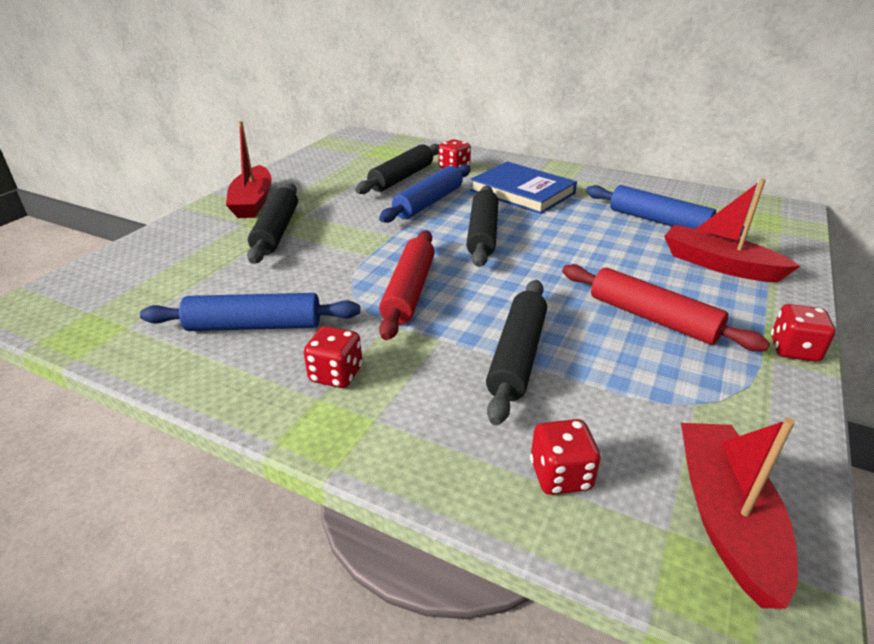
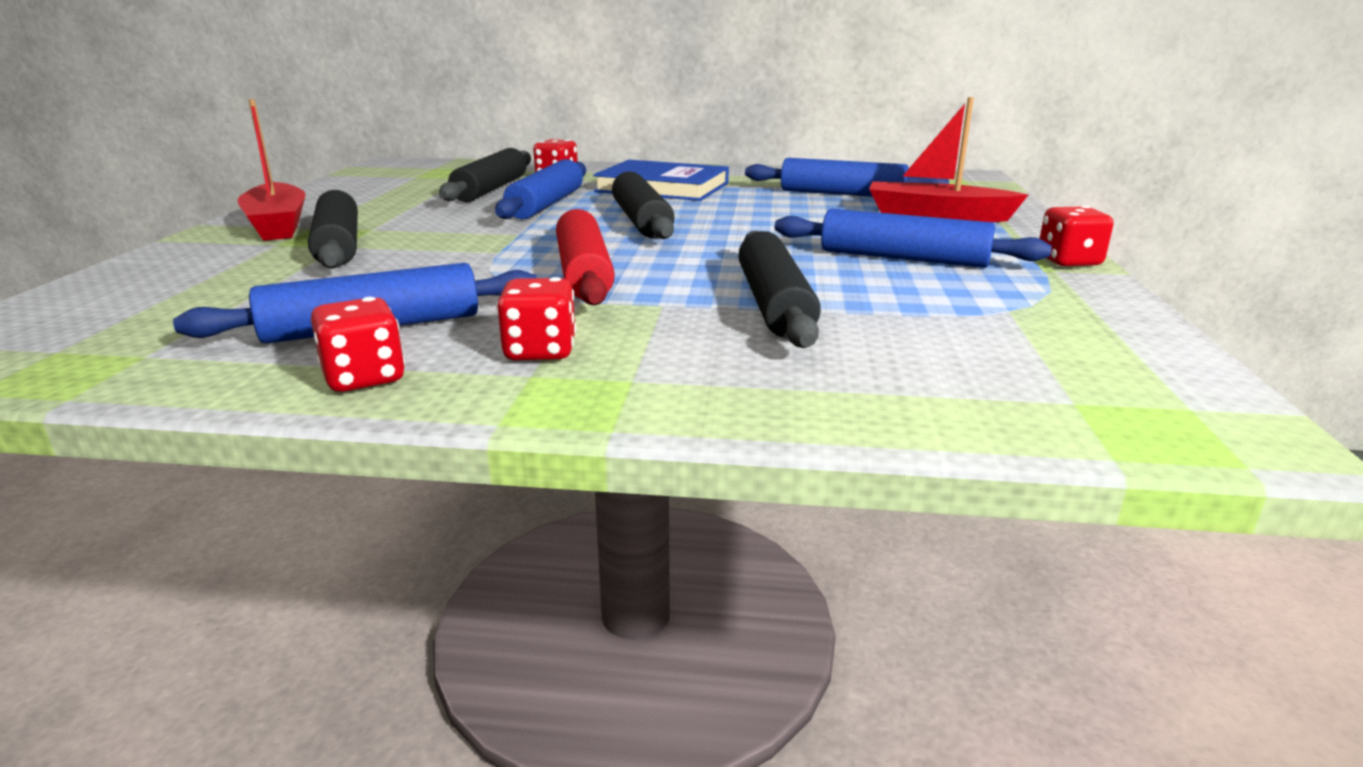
camera: 20 degrees left, 10 degrees down
(560, 475) = (915, 384): red dice -> red dice (364, 378)
(652, 318) = (903, 258): red rolling pin -> blue rolling pin
(725, 518) = (1122, 382): red boat -> none

